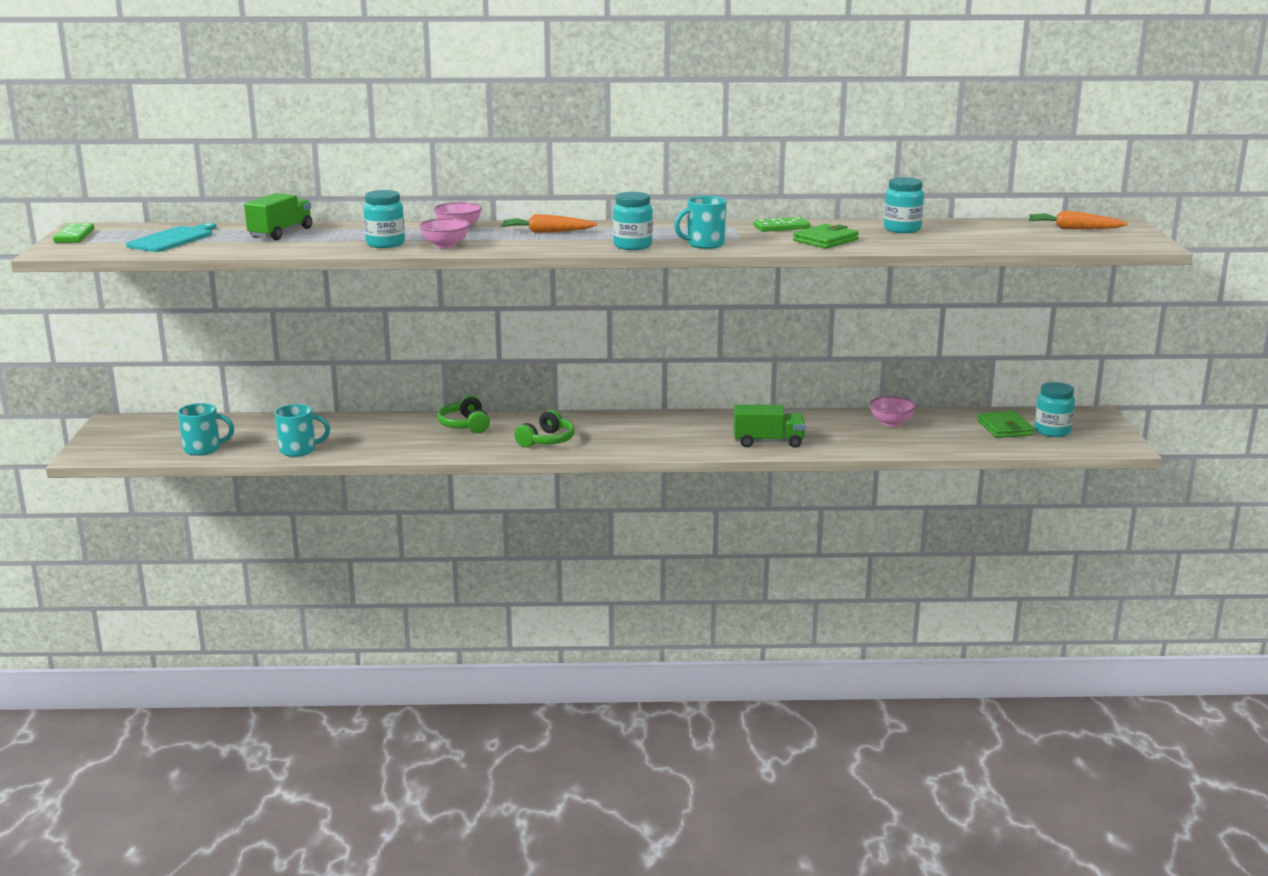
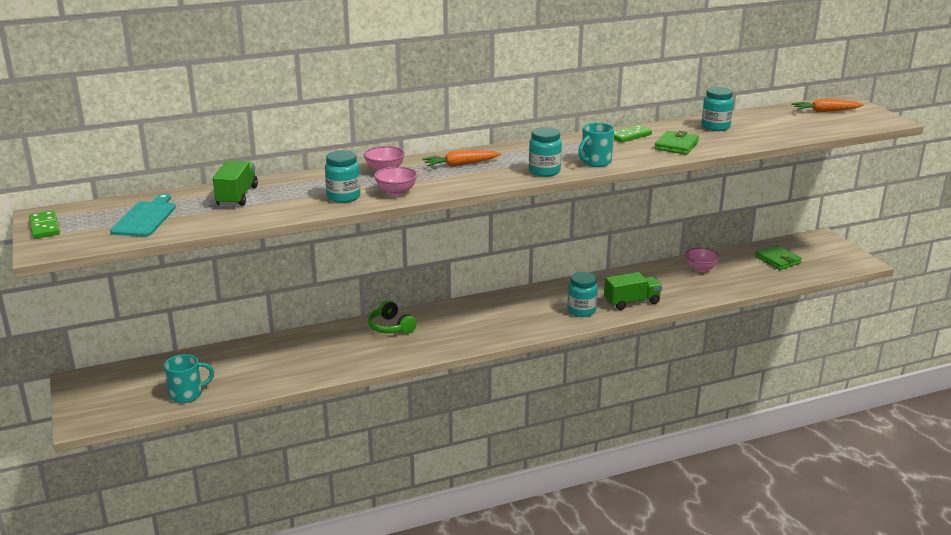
camera: 20 degrees left, 5 degrees up
(299, 450) = (273, 379): turquoise mug -> none
(547, 440) = (468, 331): green headphones -> none
(1052, 431) = (809, 257): turquoise jar -> turquoise jar (581, 311)

